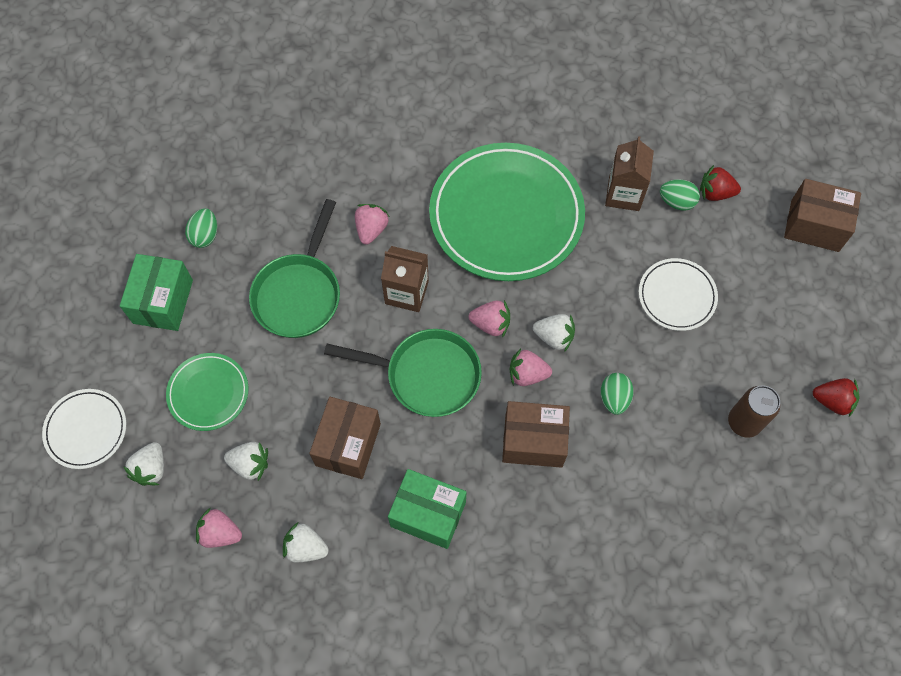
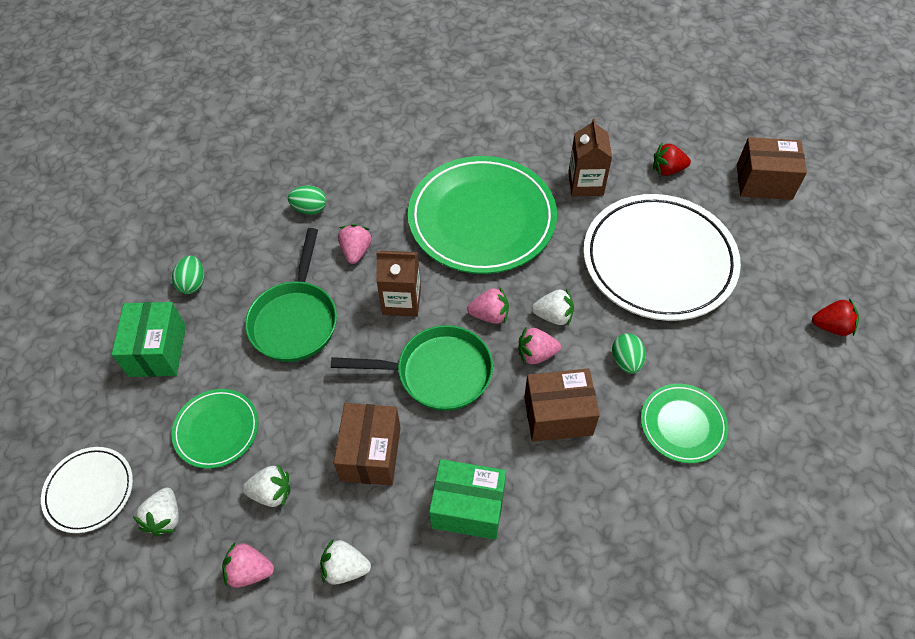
camera: 10 degrees left, 10 degrees down
(652, 473) = (682, 425): none -> green plate
(676, 202) = (635, 182): green egg -> green egg (310, 209)
(677, 296) = (658, 261): white plate -> white plate, size x2.03
(744, 422) = (756, 360): brown can -> none

